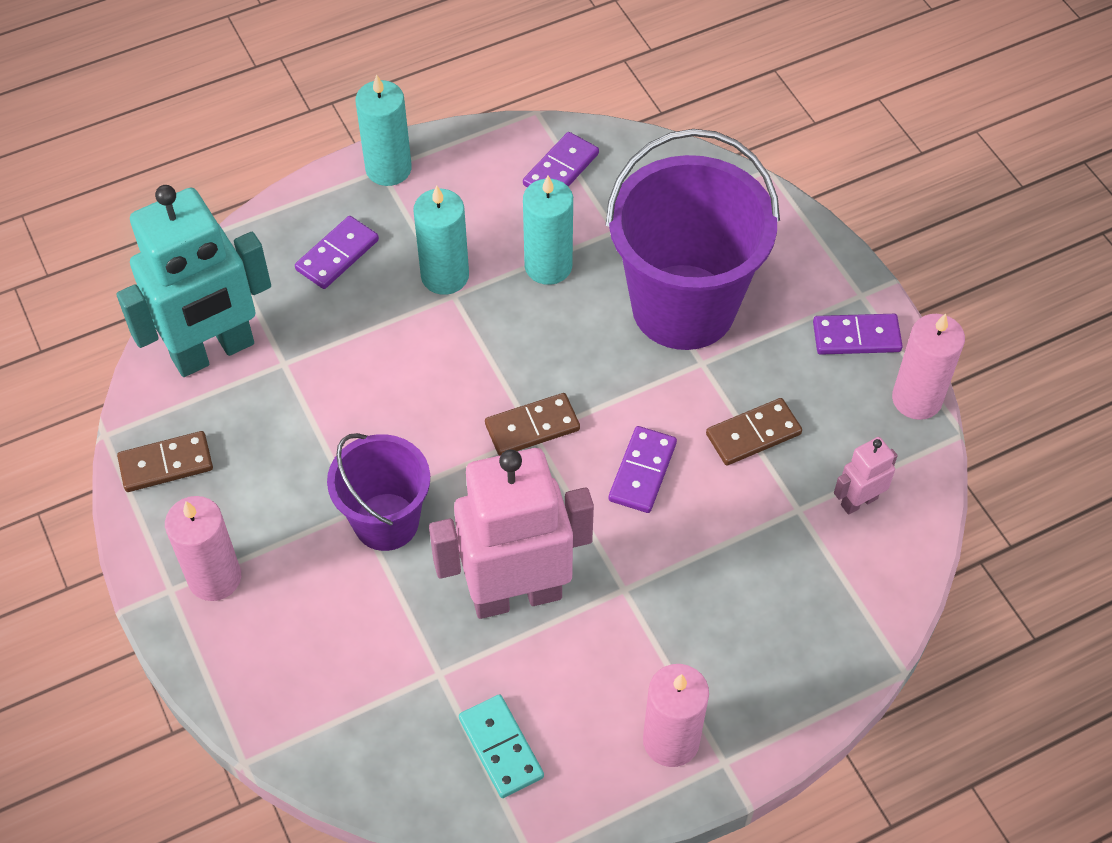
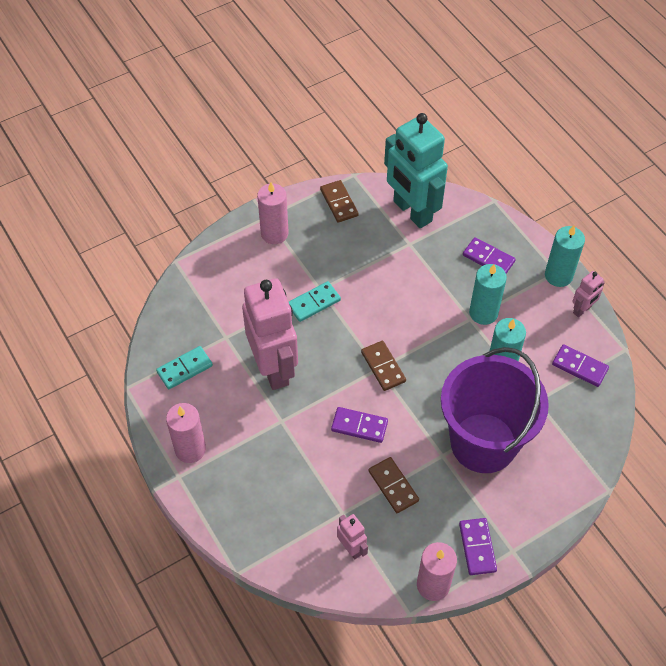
camera: 85 degrees right, 0 degrees up
(386, 521) = (314, 303): purple bucket -> turquoise domino
(458, 150) = (582, 310): none -> pink robot

